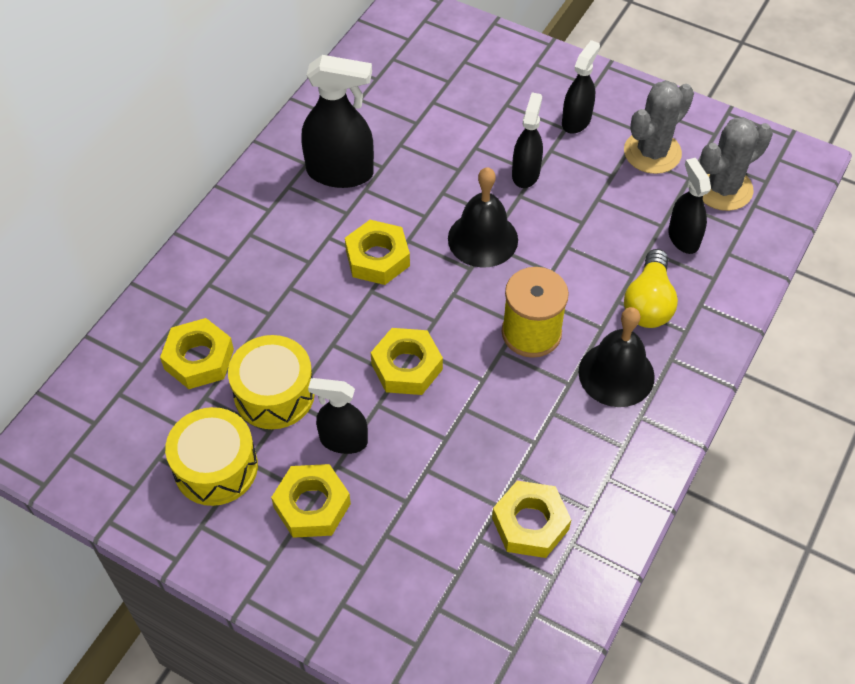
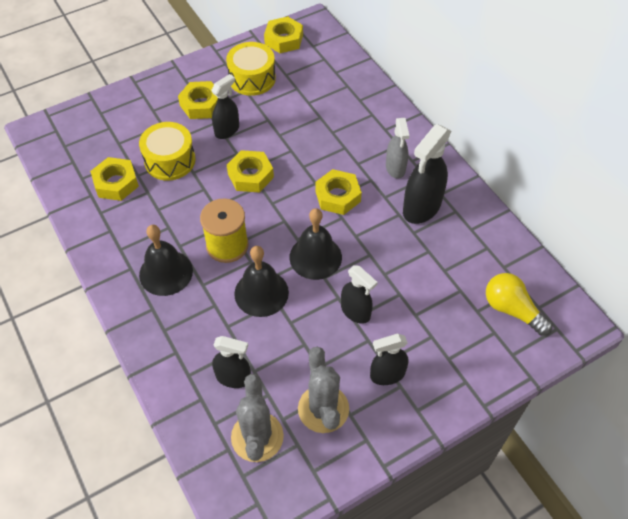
camera: 120 degrees right, 0 degrees up
(199, 359) = (322, 94): yellow nut -> yellow nut (284, 39)
(274, 394) = (277, 115): yellow drum -> yellow drum (170, 160)
(292, 221) = (395, 168): none -> grey spray bottle
(568, 265) = (261, 293): none -> black bell
(576, 121) = (387, 374): black spray bottle -> black spray bottle turned 105 degrees clockwise
(648, 303) = (200, 321): yellow light bulb -> yellow light bulb (511, 310)

